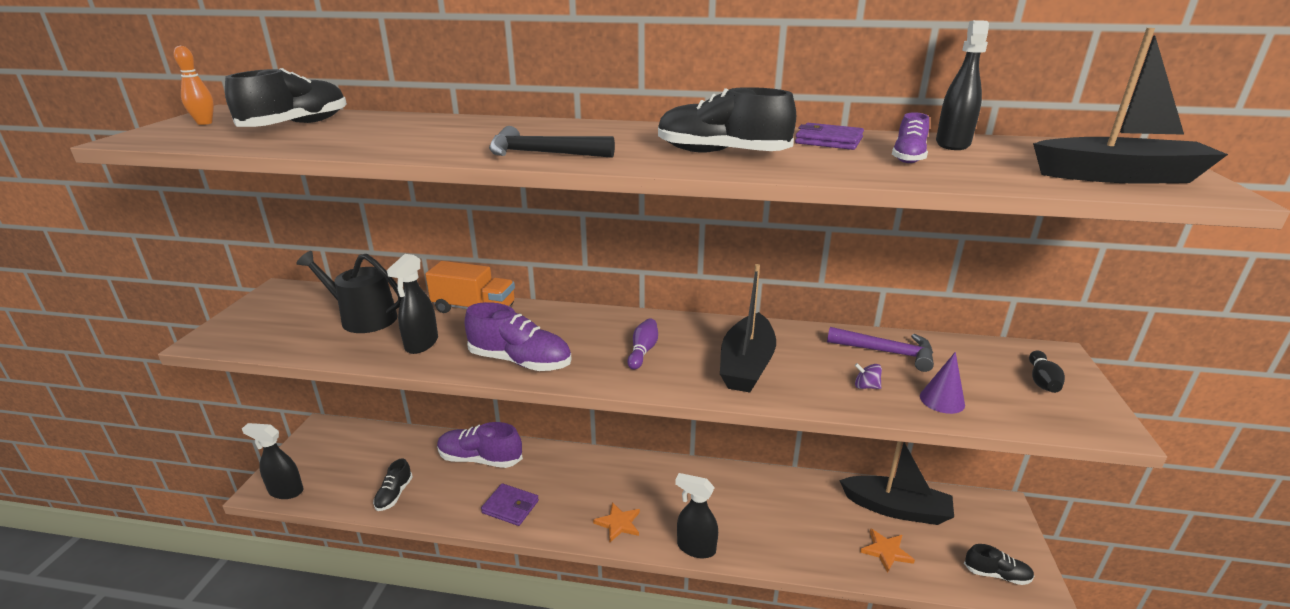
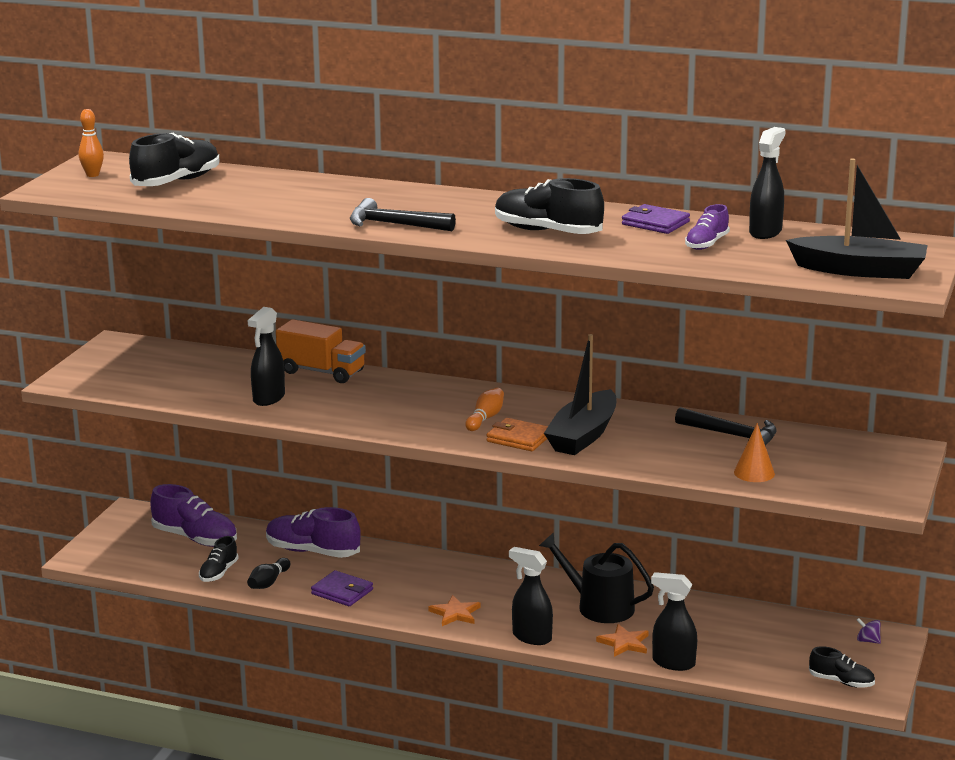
camera: 10 degrees right, 5 degrees down
(285, 491) = (104, 561): black spray bottle -> black spray bottle (673, 663)
(363, 318) = (209, 373): black watering can -> black watering can (599, 606)
(520, 361) = (363, 418): purple shoe -> purple shoe (195, 538)
(643, 351) = (485, 418): purple bowling pin -> orange bowling pin
(684, 374) = (519, 438): none -> orange wallet
(866, 386) = (689, 459): purple spinning top -> purple spinning top (868, 641)
(886, 551) = (734, 656): orange star -> orange star (624, 643)
(887, 352) = (732, 435): purple hammer -> black hammer
(896, 509) = (768, 628): black boat -> none
(942, 400) = (754, 473): purple cone -> orange cone
(1042, 381) = (868, 467): black bowling pin -> black bowling pin (268, 582)

